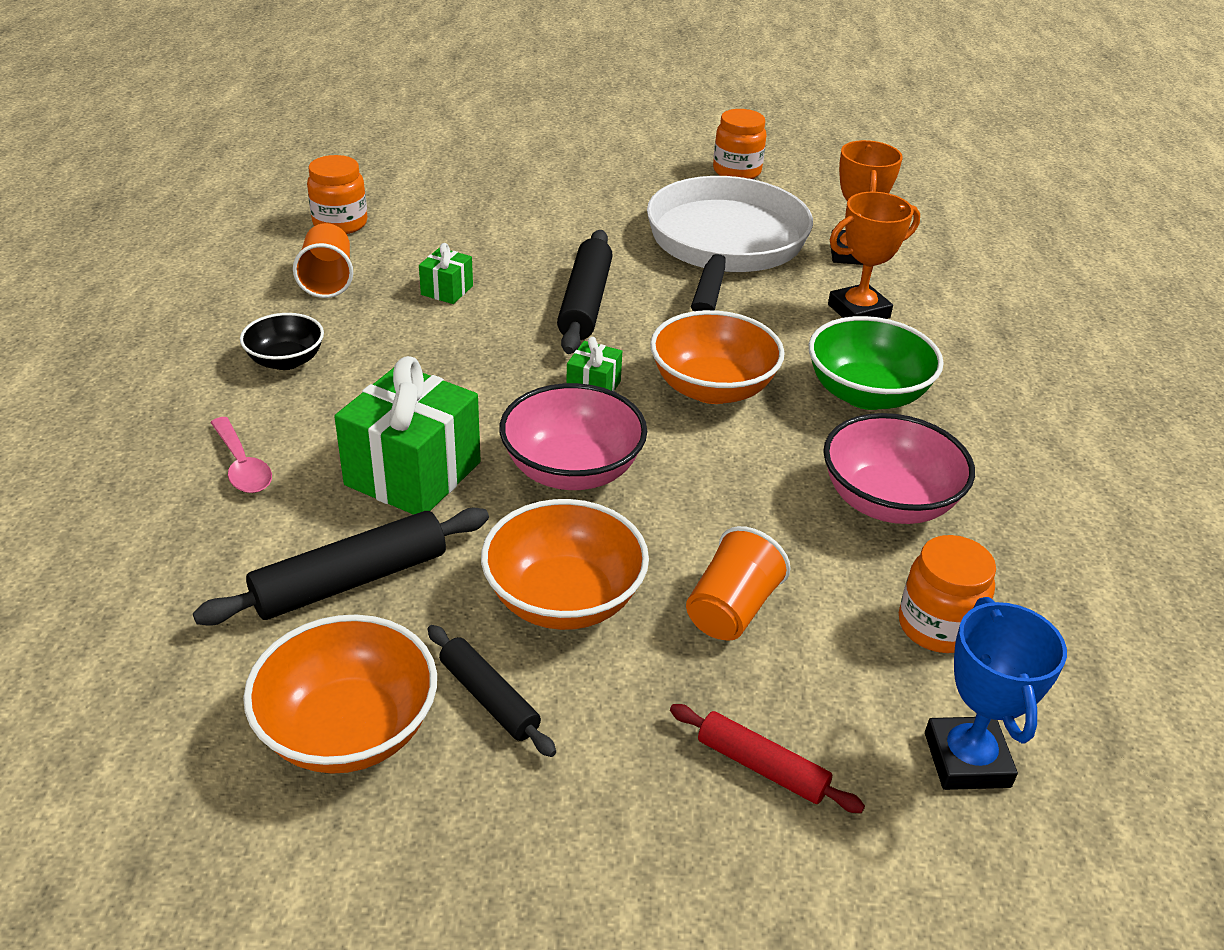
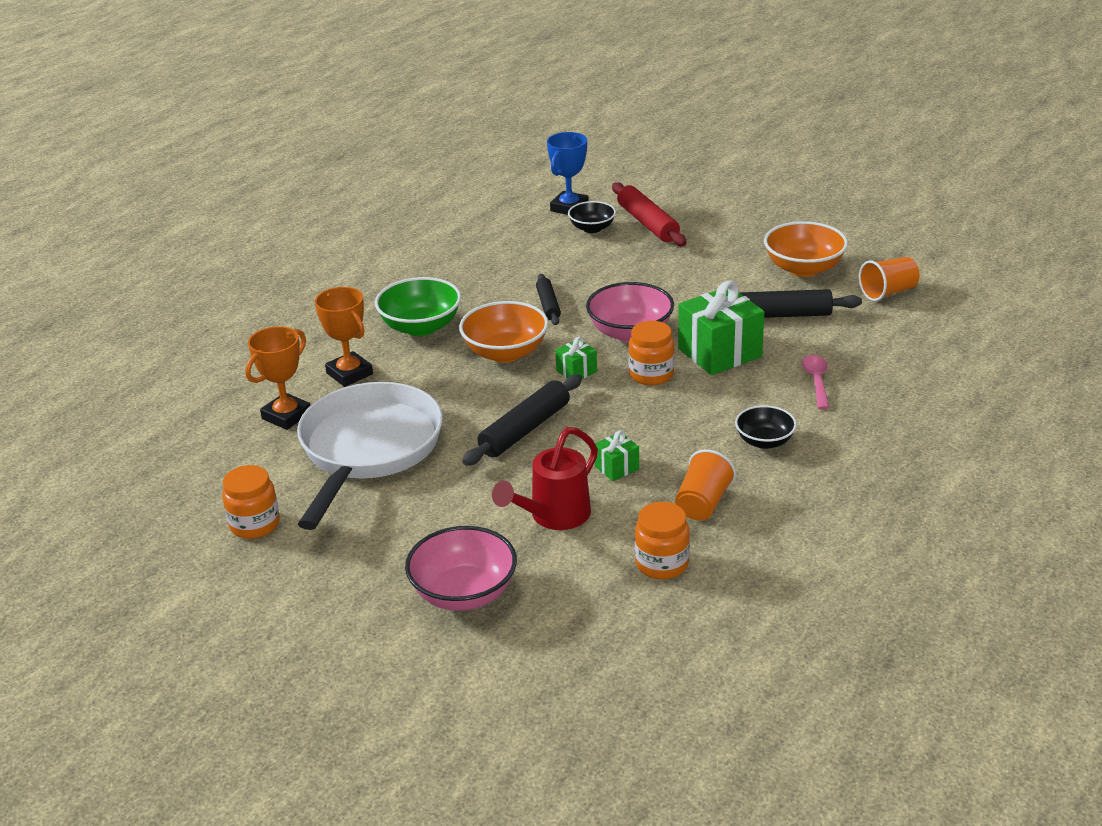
camera: 145 degrees left, 5 degrees down
(475, 235) = (554, 516): none -> red watering can
(489, 698) = (739, 263): black rolling pin -> black rolling pin (548, 305)
(564, 599) = (681, 285): orange bowl -> none
(724, 245) = (368, 449): white pan -> white pan turned 150 degrees clockwise
(732, 609) = (608, 264): orange cup -> orange cup (888, 292)
(761, 767) = (648, 223): red rolling pin -> red rolling pin, size x1.63
(854, 704) = (592, 228): none -> black bowl
(858, 311) = (349, 373): orange trophy -> orange trophy turned 45 degrees clockwise
(888, 501) = (484, 280): pink bowl -> pink bowl (464, 593)
(937, 626) = (527, 238): orange jar -> orange jar (651, 374)

